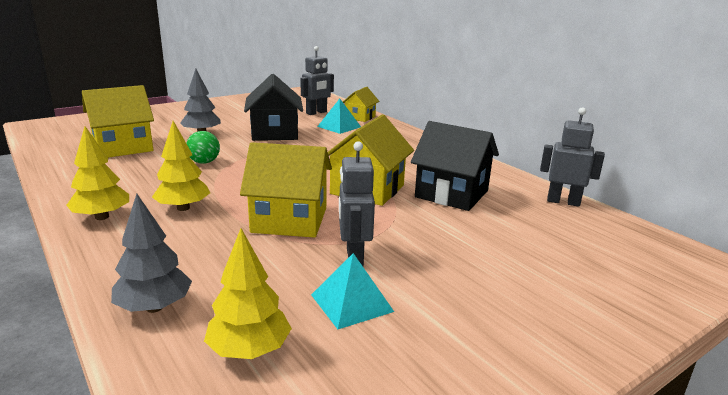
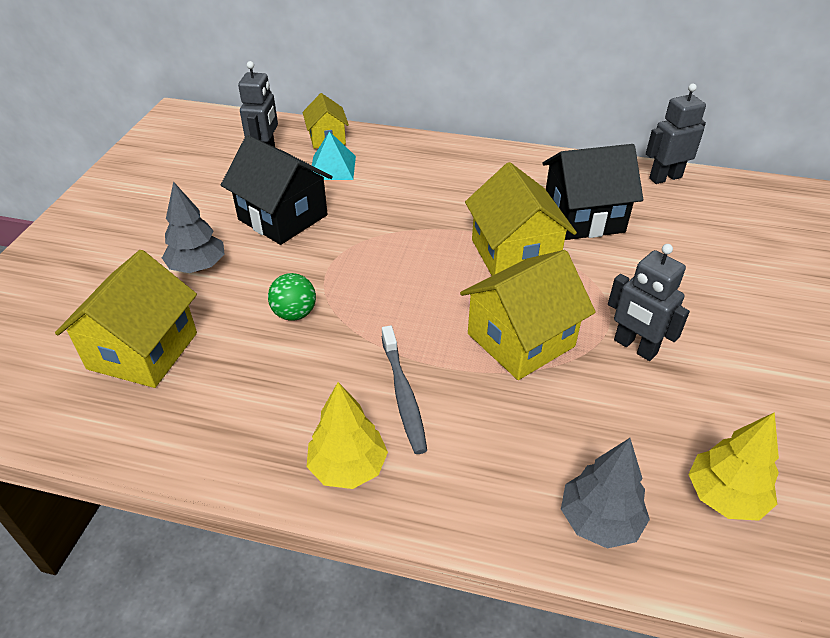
camera: 40 degrees left, 20 degrees up
(183, 208) = (403, 394): yellow tree -> grey toothbrush
(352, 303) = (707, 396): turquoise pyramid -> none

